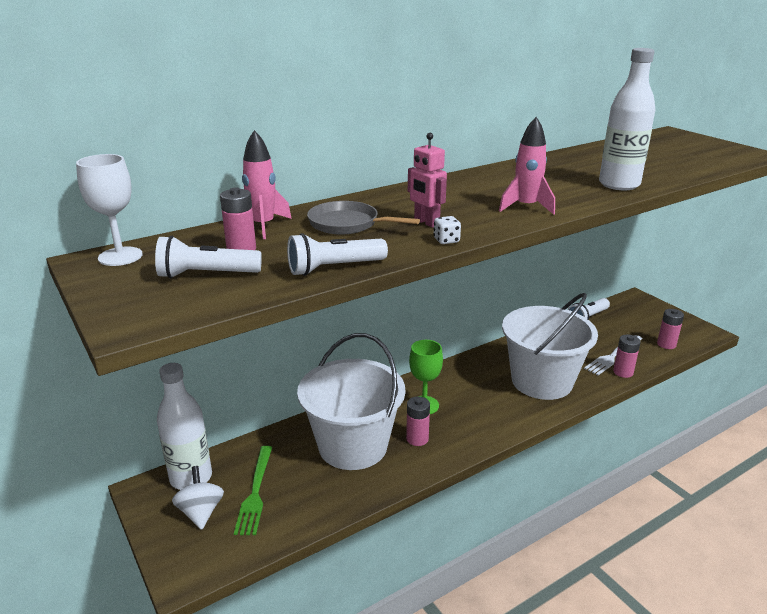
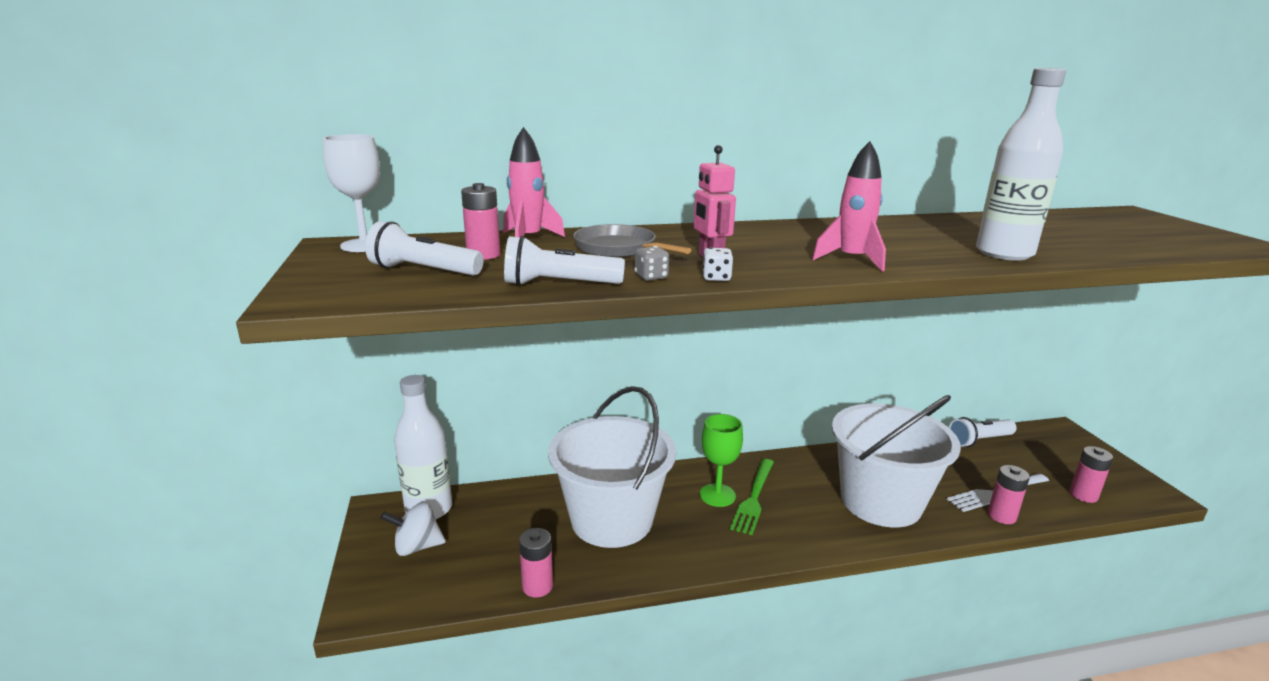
camera: 20 degrees right, 5 degrees down
(201, 512) = (417, 547): white spinning top -> white spinning top turned 105 degrees counterclockwise
(255, 493) = (481, 542): green fork -> green fork (754, 498)
(398, 248) = (651, 277): none -> grey dice
(417, 439) = (689, 530): pink battery -> pink battery (537, 586)

